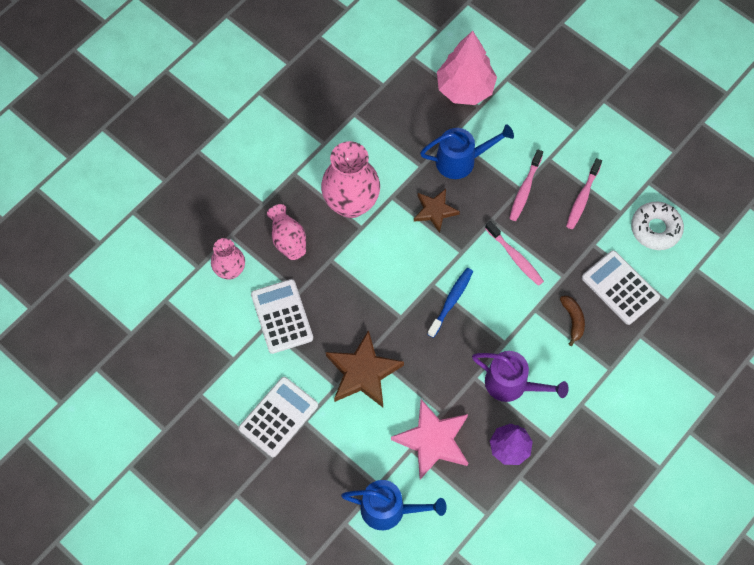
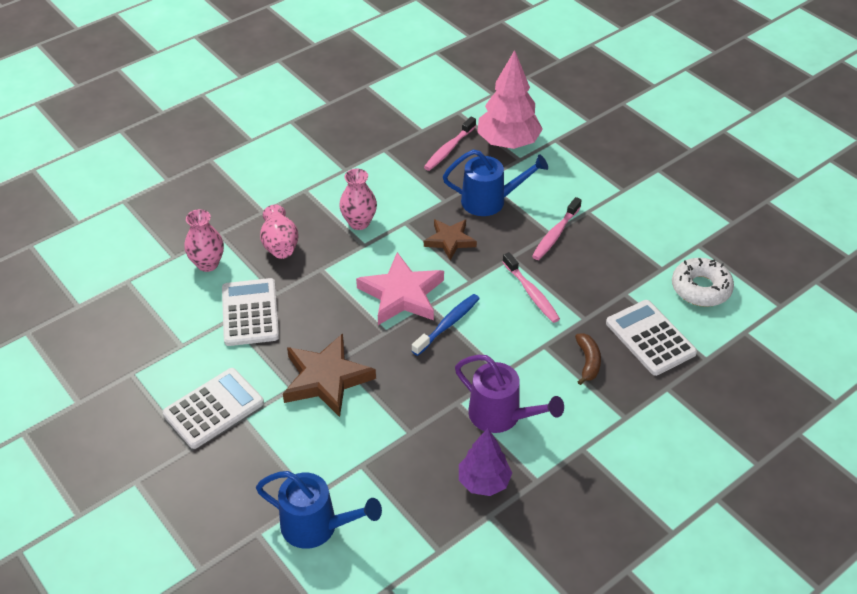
camera: 10 degrees right, 20 degrees down
(351, 203) = (359, 222): pink vase -> pink vase, size x0.57
(433, 441) = (391, 460): pink star -> pink star (402, 294)
(582, 198) = (619, 250): pink toothbrush -> pink toothbrush (448, 149)

